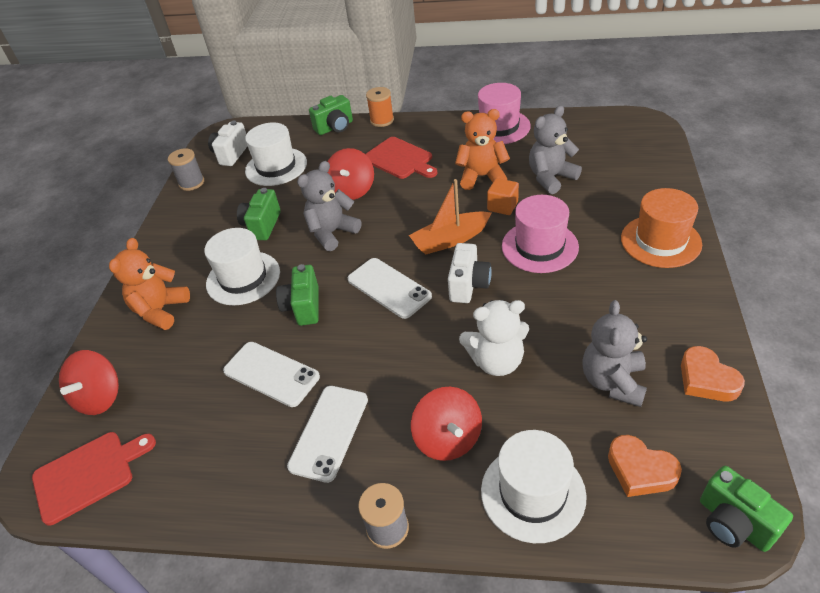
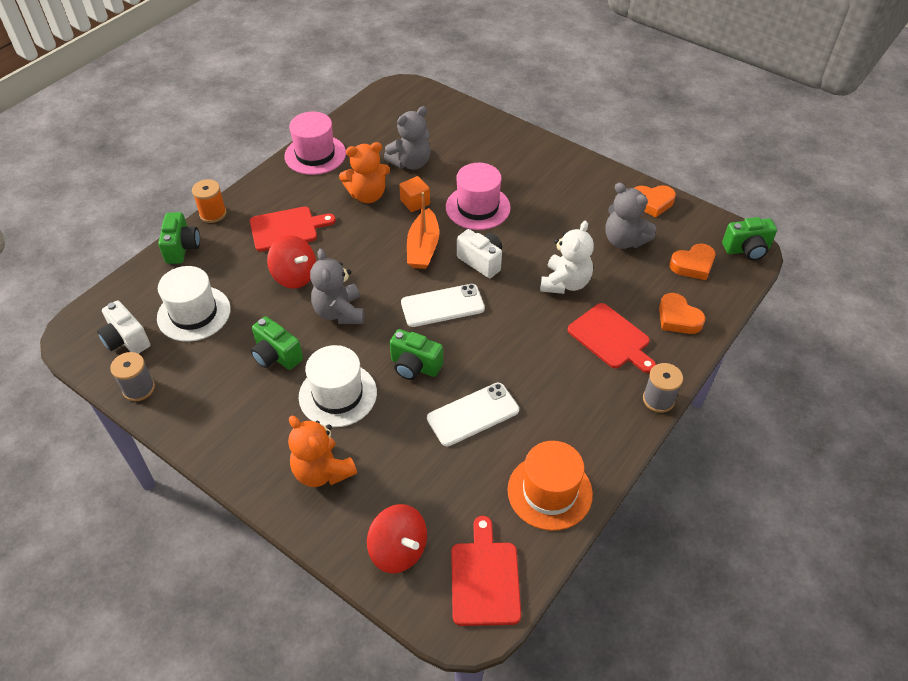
camera: 65 degrees left, 5 degrees up
(329, 432) = (559, 400): white phone -> none
(448, 439) = (611, 338): red spinning top -> red cutting board
(482, 177) = (367, 195): orange teddy bear -> orange teddy bear turned 135 degrees counterclockwise
(533, 493) = (678, 318): white hat -> orange heart
(551, 178) = (410, 163): grey teddy bear -> grey teddy bear turned 120 degrees counterclockwise
(660, 241) = (528, 153): orange hat -> orange hat (549, 492)

